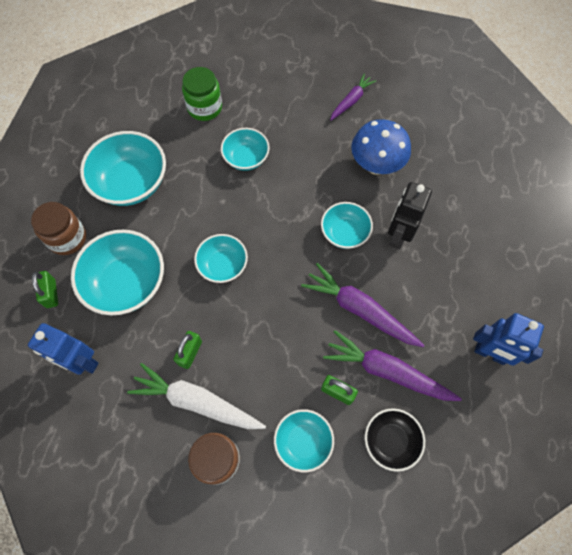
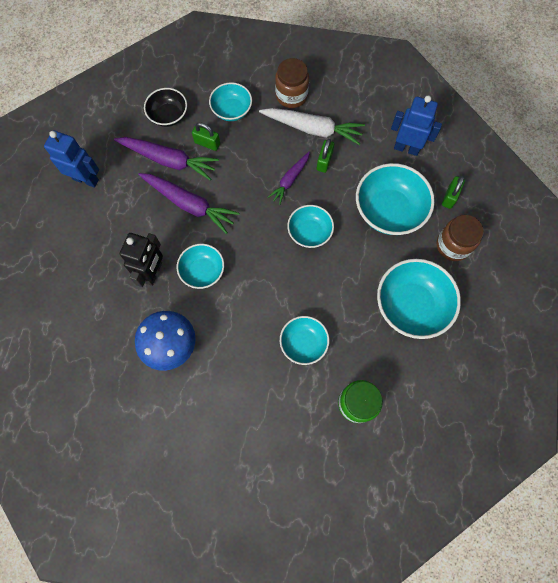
camera: 175 degrees right, 5 degrees up
(51, 293) = (450, 197): green padlock -> green padlock turned 45 degrees clockwise
(351, 101) = (196, 427): purple carrot -> purple carrot (290, 180)

